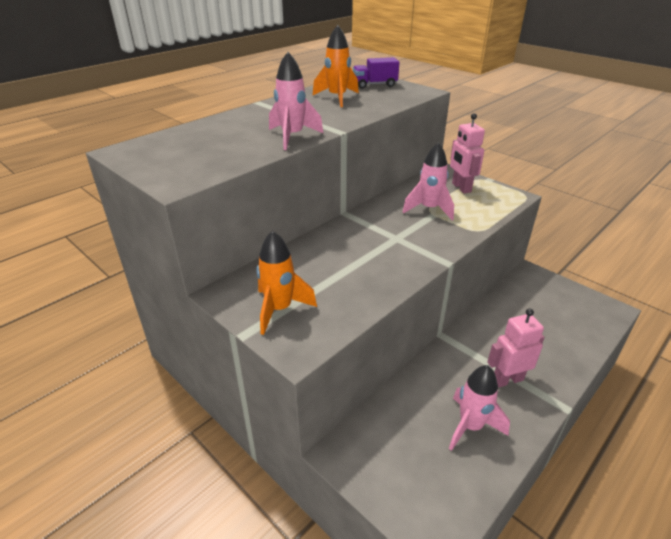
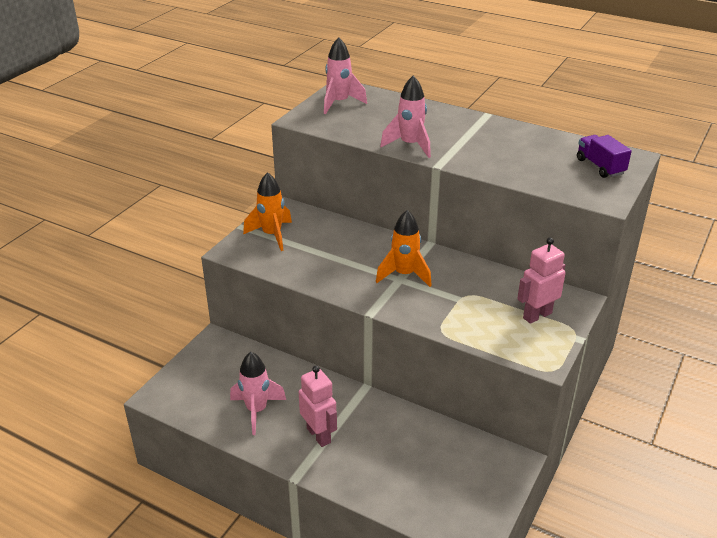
camera: 75 degrees right, 0 degrees up
(337, 98) = (532, 151): orange rocket -> orange rocket (404, 275)
(429, 209) = (468, 295): pink rocket -> pink rocket (339, 103)

